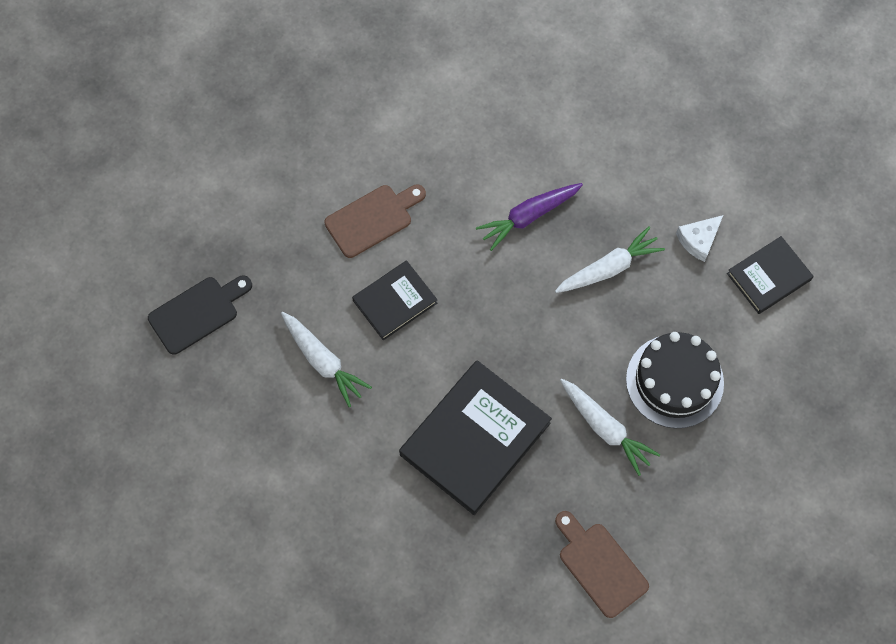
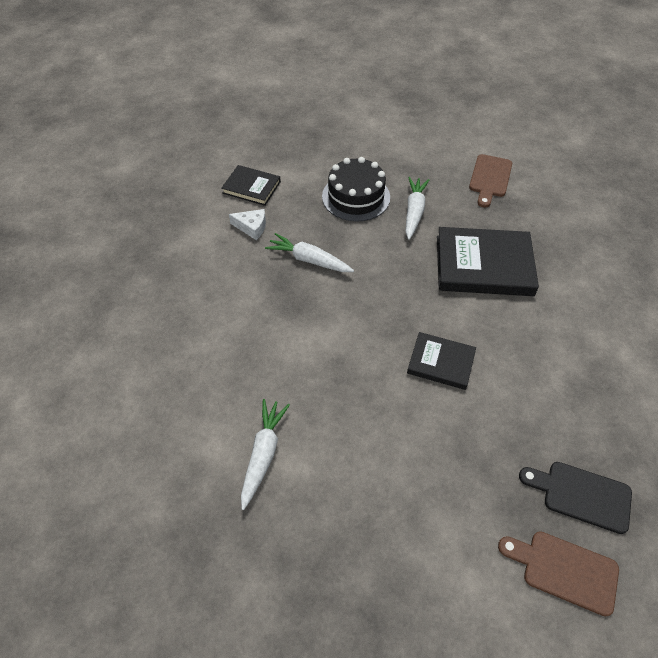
camera: 125 degrees left, 15 degrees down
(323, 361) = (524, 379): white carrot -> white carrot (263, 454)
(373, 219) = (391, 419): brown cutting board -> brown cutting board (564, 570)
(528, 216) = (307, 321): purple carrot -> none

